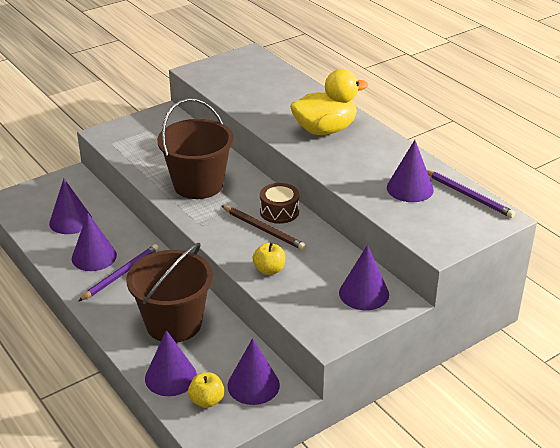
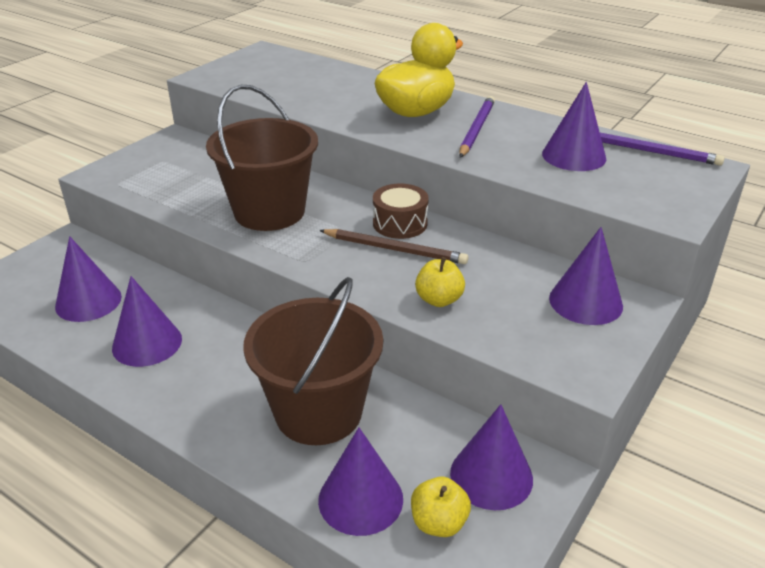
camera: 20 degrees left, 0 degrees up
(121, 274) = (200, 359): purple pencil -> purple pencil (476, 129)

